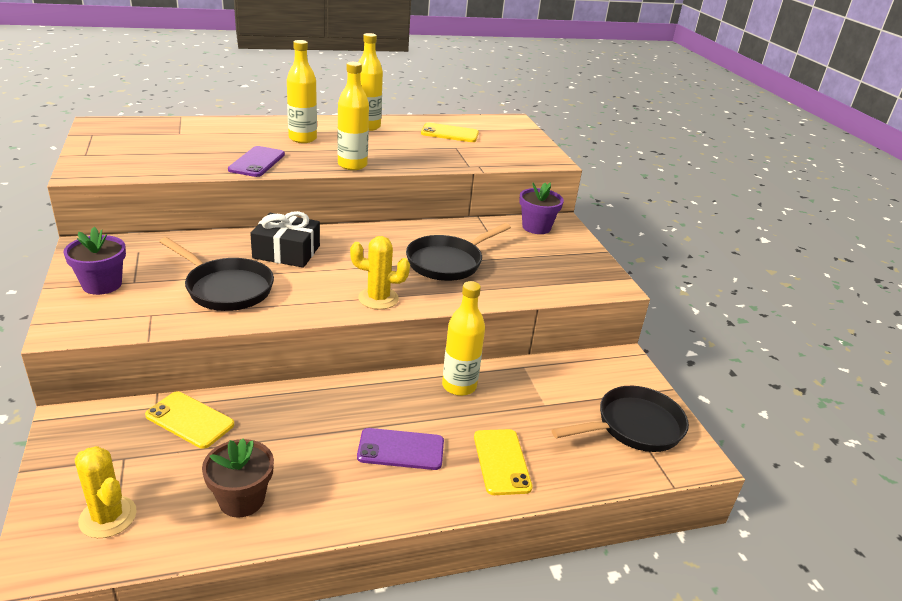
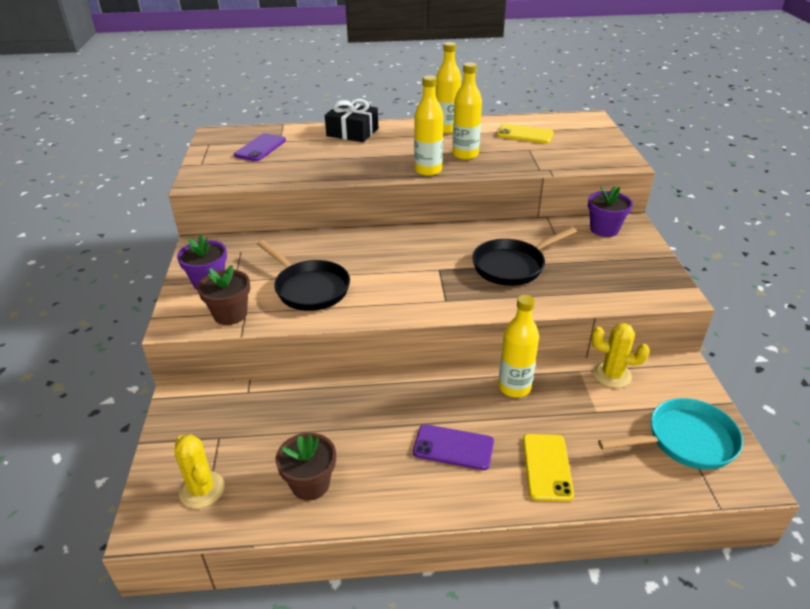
camera: 15 degrees right, 5 degrees up
(132, 317) = (230, 314): none -> brown flower pot
(190, 420) = (274, 406): yellow phone -> none
(257, 162) = (343, 169): purple phone -> purple phone (260, 148)
(286, 252) = (365, 253): black gift -> black gift (352, 132)
(302, 138) = (386, 144): yellow bottle -> yellow bottle (465, 155)
(378, 298) = (442, 302): yellow cactus -> yellow cactus (612, 375)
(634, 426) = (685, 440): black pan -> turquoise pan

